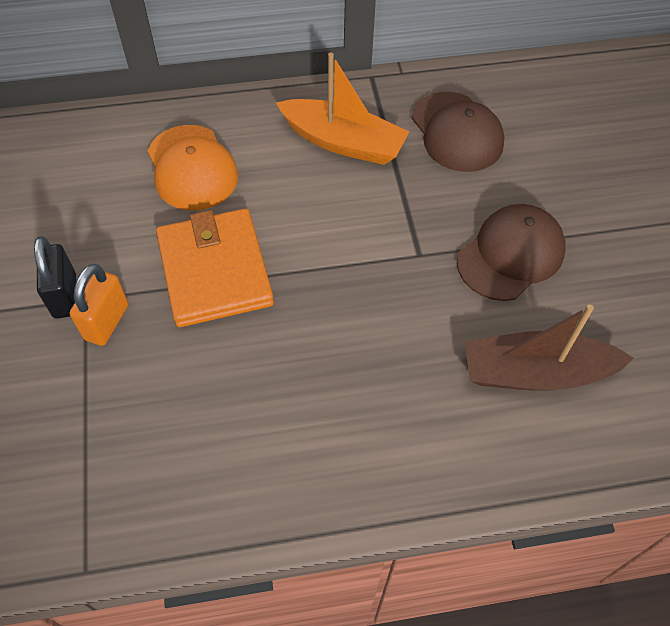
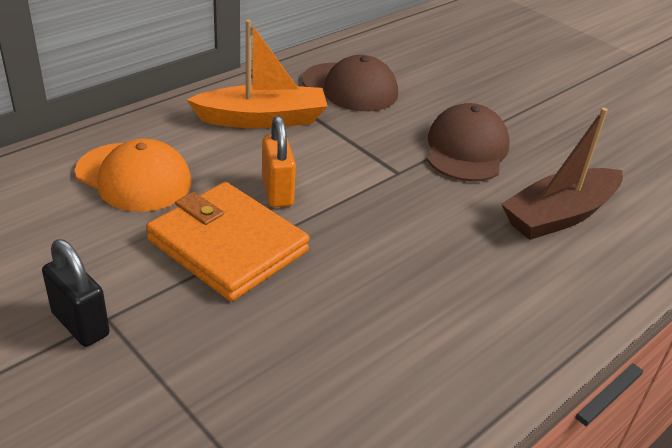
camera: 35 degrees left, 20 degrees down
(107, 322) = (149, 327): orange padlock -> orange padlock (277, 192)

